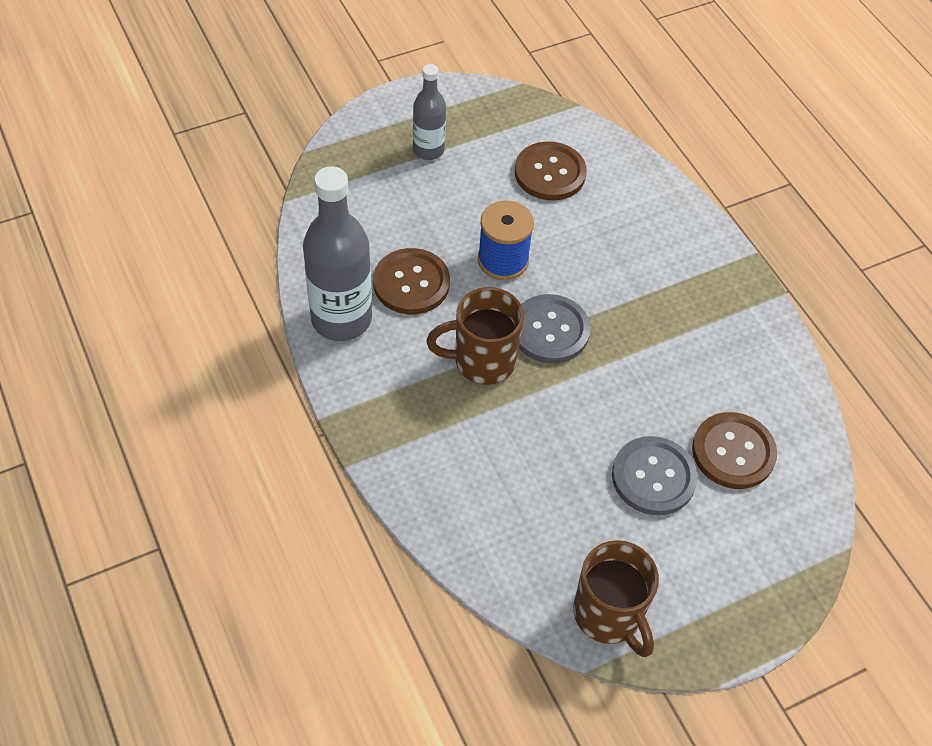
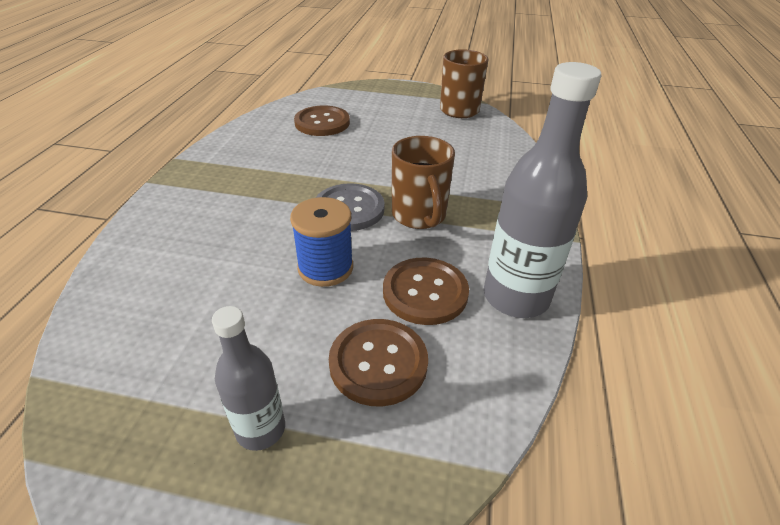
camera: 140 degrees left, 15 degrees down
(482, 361) = (419, 216): brown mug -> brown mug turned 45 degrees clockwise
(550, 173) = (181, 317): brown button -> brown button (378, 363)
(653, 477) = (377, 132): grey button -> none

